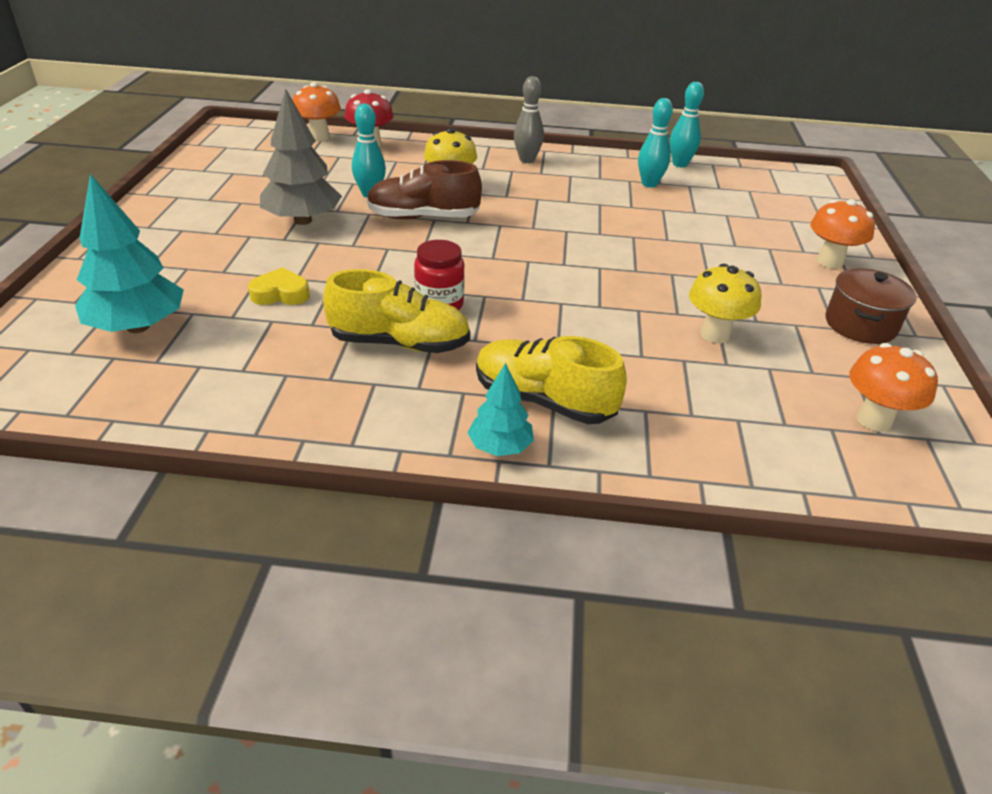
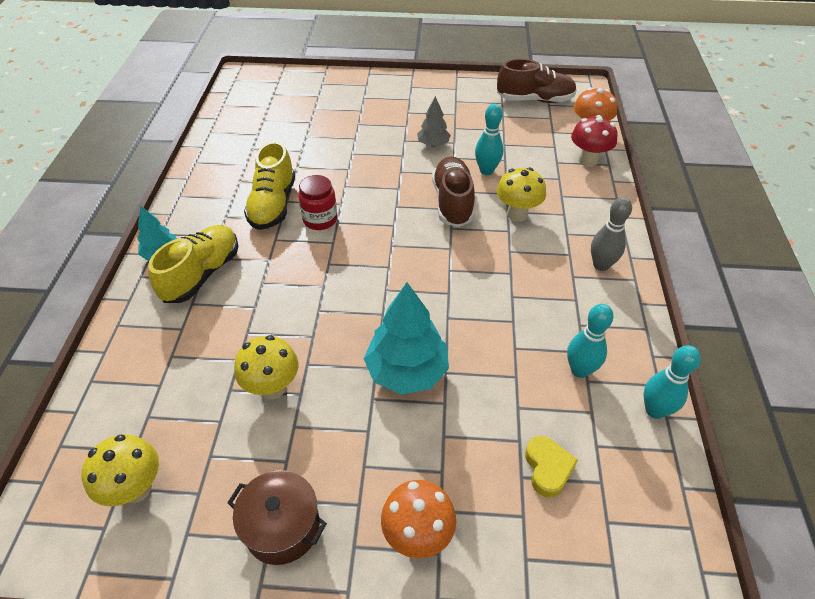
camera: 90 degrees right, 10 degrees up
(138, 326) = (296, 107): turquoise tree -> turquoise tree (407, 371)
(239, 155) = (534, 100): none -> brown shoe
(280, 294) = (332, 149): yellow heart -> yellow heart (547, 468)
(303, 220) = (433, 144): grey tree -> grey tree, size x0.56
(874, 420) = (136, 488): orange mushroom -> yellow mushroom

